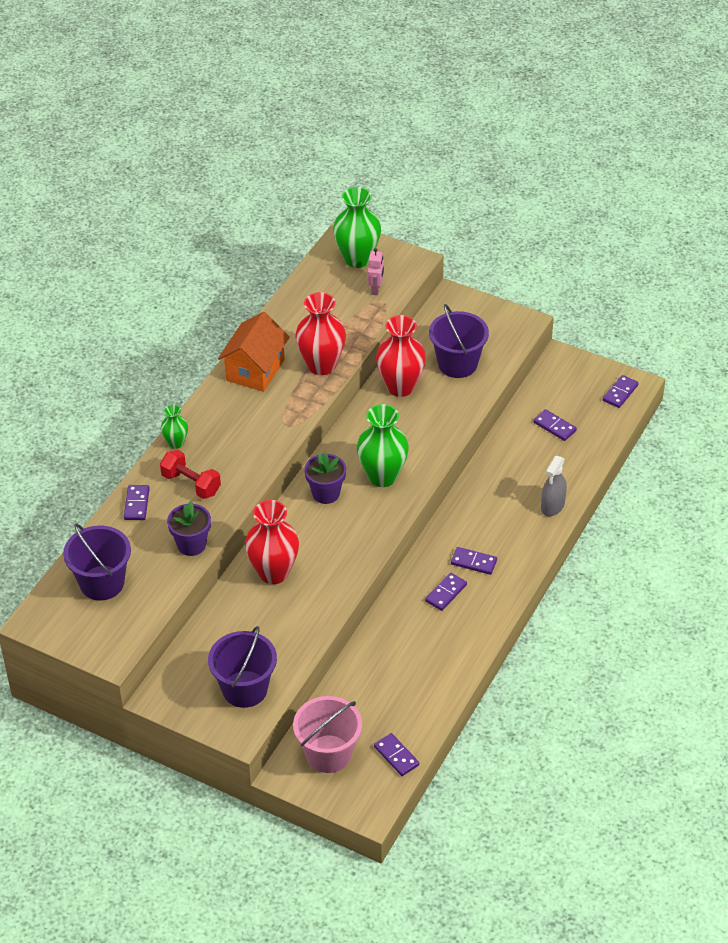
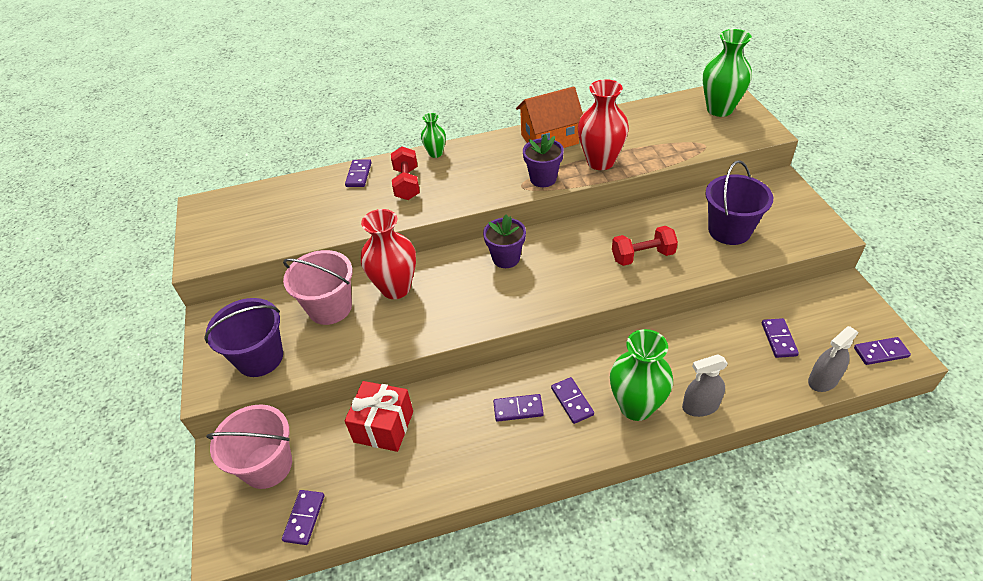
camera: 50 degrees right, 0 degrees up
(102, 583) = (267, 209): purple bucket -> none
(136, 504) = (358, 175): purple domino -> purple domino turned 45 degrees counterclockwise
(191, 545) = (349, 223): purple flower pot -> purple flower pot (543, 179)
(244, 621) = (330, 308): none -> pink bucket
(373, 672) = (383, 426): none -> red gift
(376, 289) = (709, 135): pink robot -> none
(382, 476) = (563, 274): green vase -> green vase (636, 406)
(400, 387) = (660, 219): red vase -> none
(421, 424) = (642, 256): none -> red dumbbell
(605, 436) = (823, 380): none -> grey spray bottle

